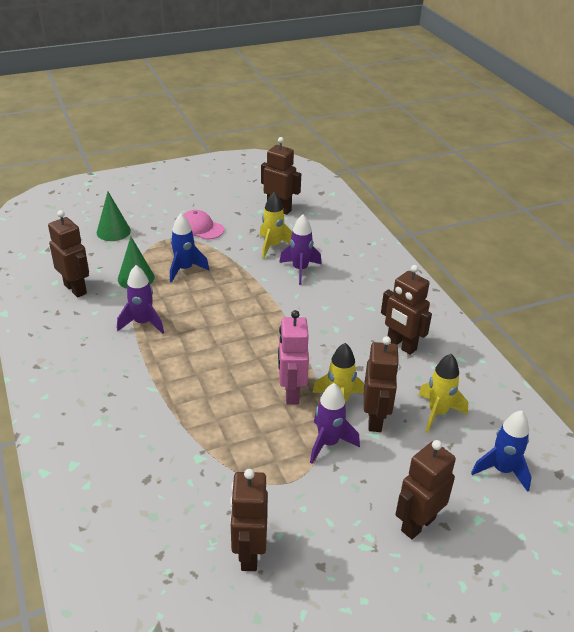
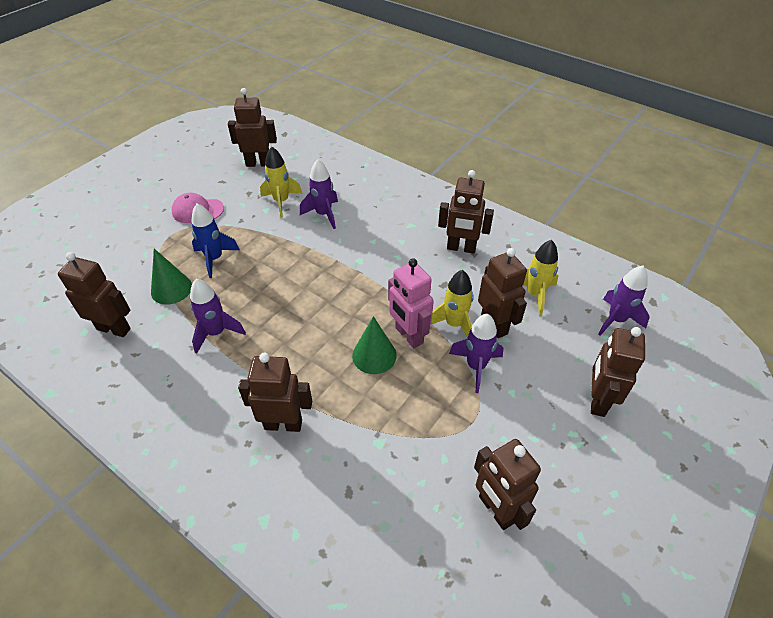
camera: 30 degrees left, 10 degrees up
(113, 231) = (107, 249): green cone -> green cone (374, 355)
(139, 409) = (283, 424): none -> brown robot
(502, 470) = (616, 320): blue rocket -> purple rocket

